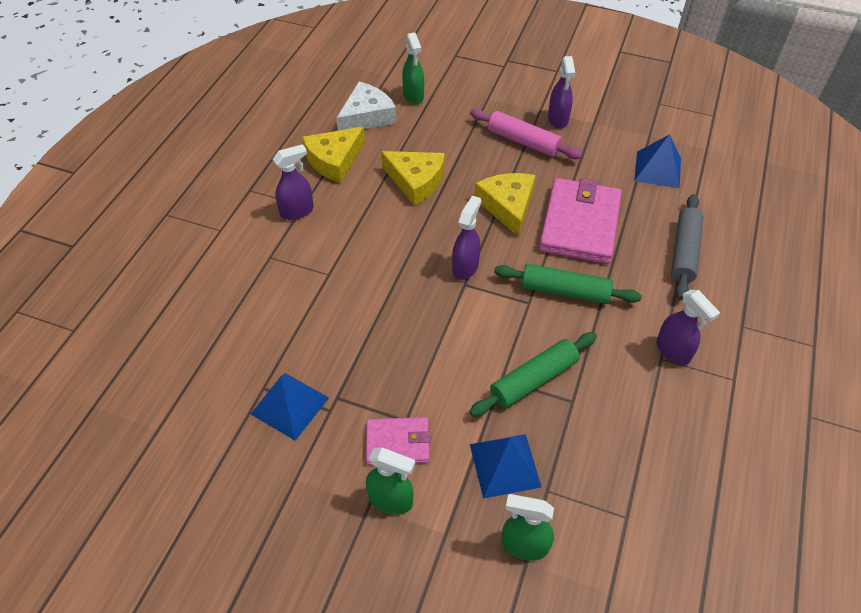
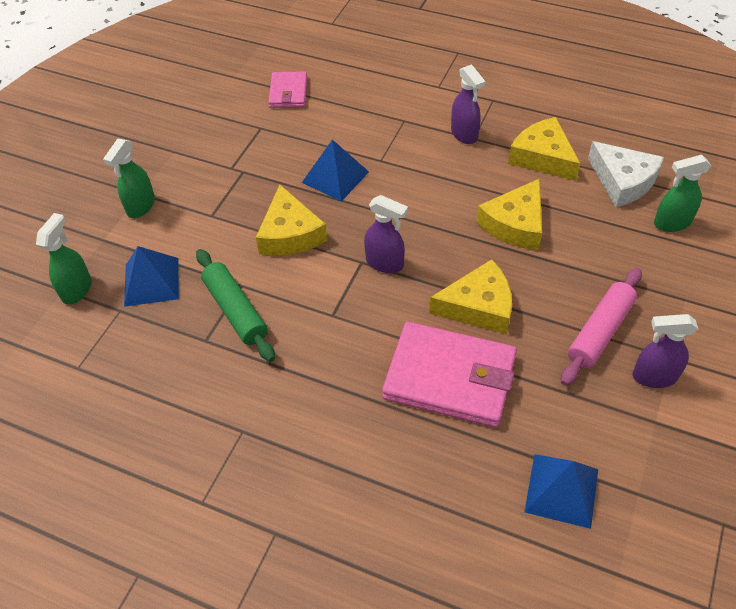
camera: 95 degrees right, 0 degrees up
(289, 405) = (240, 144): blue pyramid -> blue pyramid (335, 177)
(398, 443) = (190, 210): pink wallet -> pink wallet (288, 92)
(431, 343) = (290, 234): none -> yellow cheese
(564, 291) = (345, 349): green rolling pin -> none
(673, 351) = (249, 445): purple spray bottle -> none
(684, 252) = (401, 490): grey rolling pin -> none

